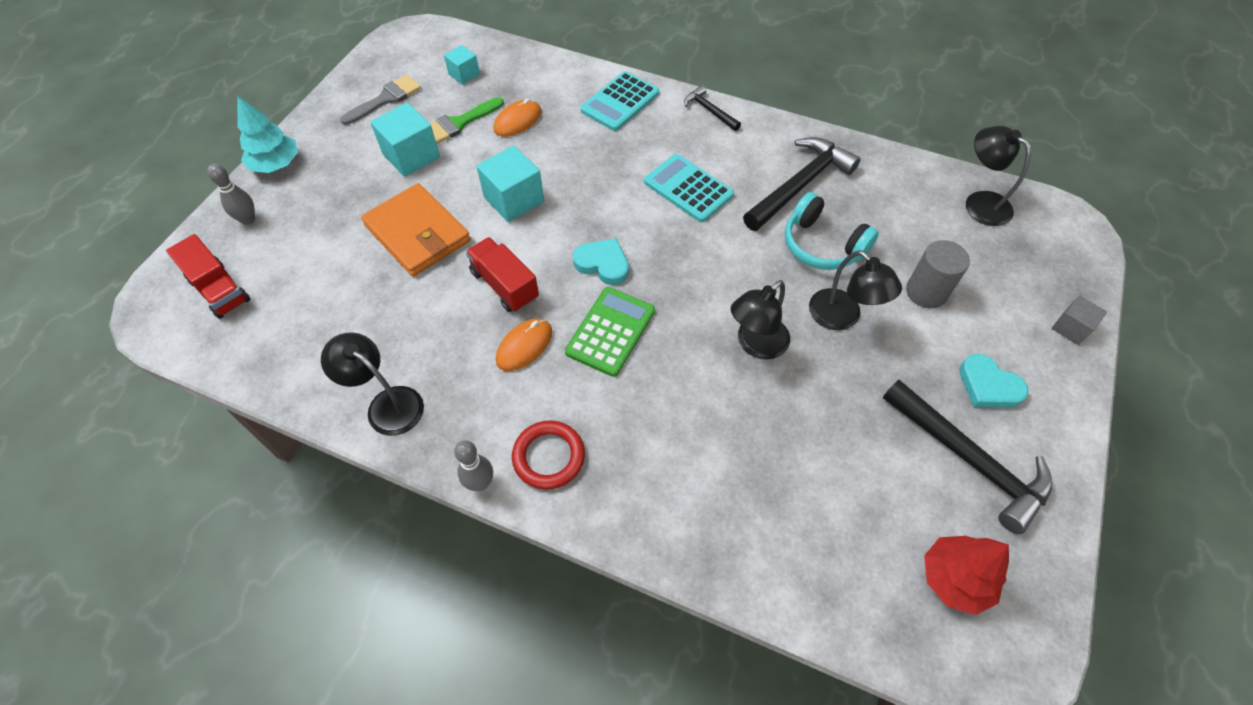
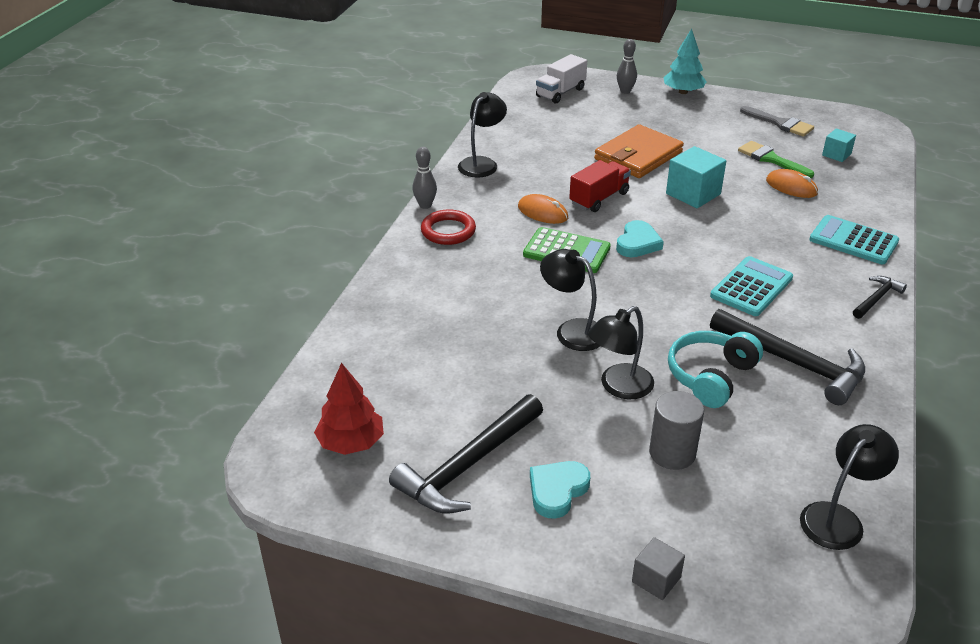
camera: 85 degrees right, 20 degrees down
(219, 290) = (560, 93): red truck -> white truck
(411, 156) = (720, 143): turquoise cube -> none

